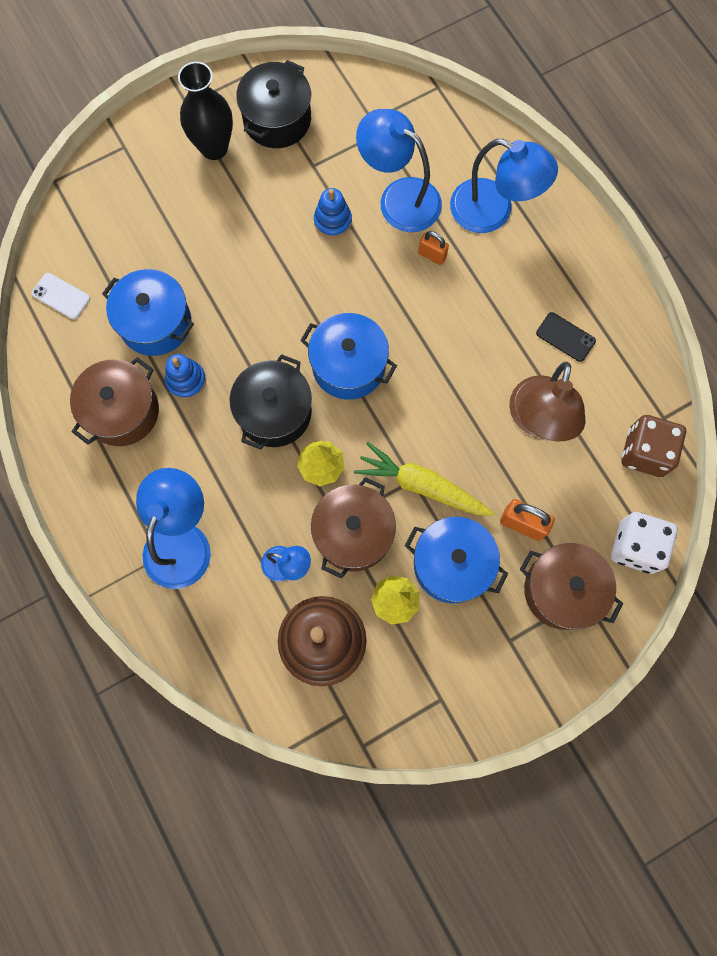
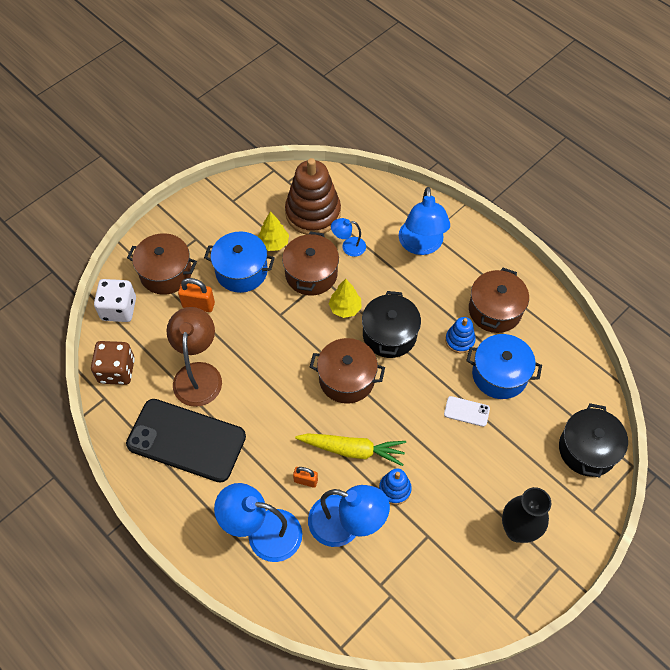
camera: 165 degrees right, 15 degrees down
(61, 296) = (578, 376): white phone -> white phone (466, 411)
(277, 120) = (474, 572): black pot -> black pot (587, 449)
(348, 366) = (347, 379): blue pot -> brown pot
(422, 486) = (272, 312): yellow carrot -> yellow carrot (352, 450)
(565, 337) = (186, 440): black phone -> black phone, size x2.50

